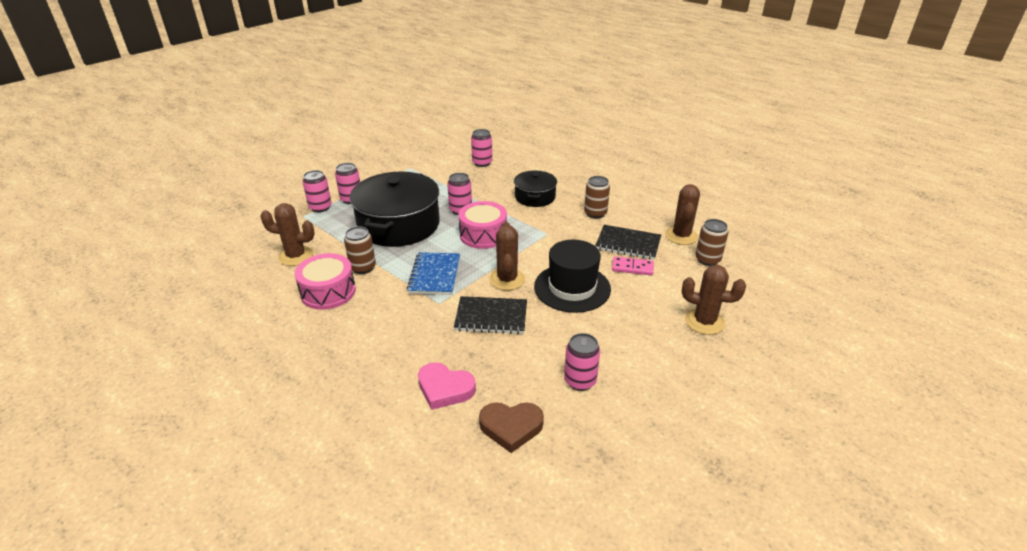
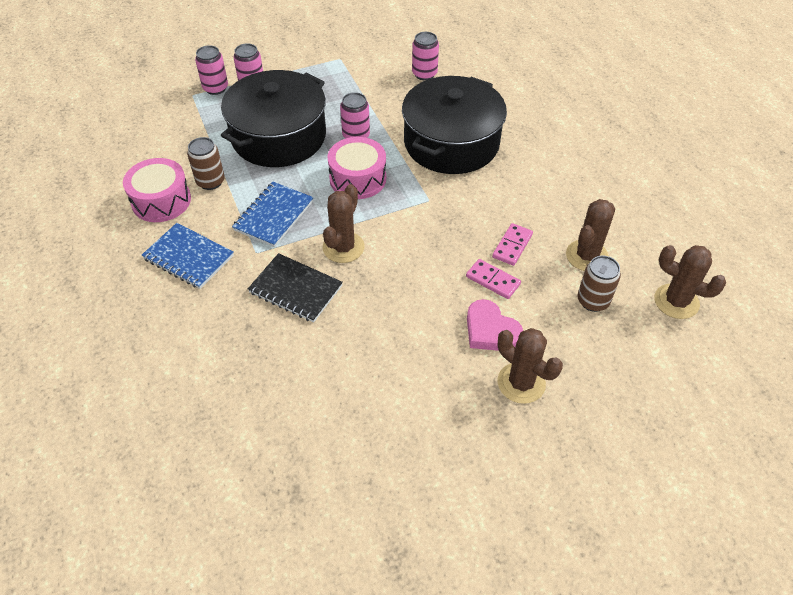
camera: 25 degrees right, 15 degrees up
(296, 256) = (157, 145): brown cactus -> brown cactus (676, 301)
(383, 323) = (188, 257): none -> blue notebook
(445, 389) = (198, 356): pink heart -> pink heart (490, 331)
(511, 427) = (230, 425): brown heart -> none
(535, 197) = (451, 143): black pot -> black pot, size x1.87
(572, 288) = (405, 283): black hat -> none
(580, 381) = (331, 401): pink can -> none
(595, 213) = (505, 189): brown can -> none
(628, 244) = (512, 246): black notebook -> pink domino

